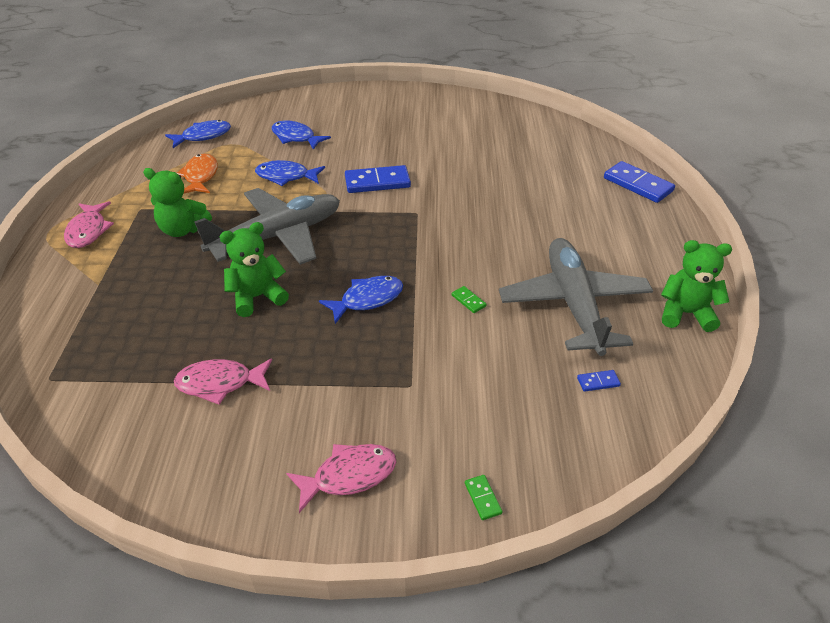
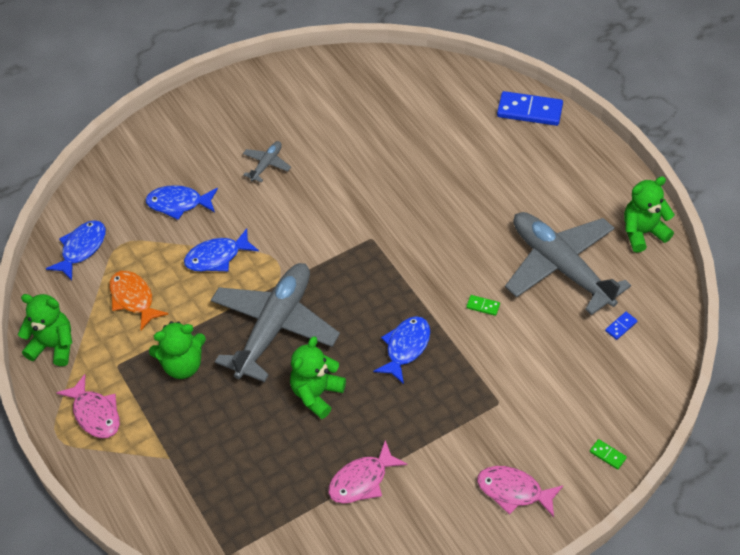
camera: 30 degrees left, 10 degrees up
(116, 180) = (53, 346): none -> green teddy bear
(349, 476) = (514, 491): pink fish -> pink fish turned 105 degrees counterclockwise
(377, 182) = (307, 220): blue domino -> none
(383, 139) = (267, 164): none -> grey plane

